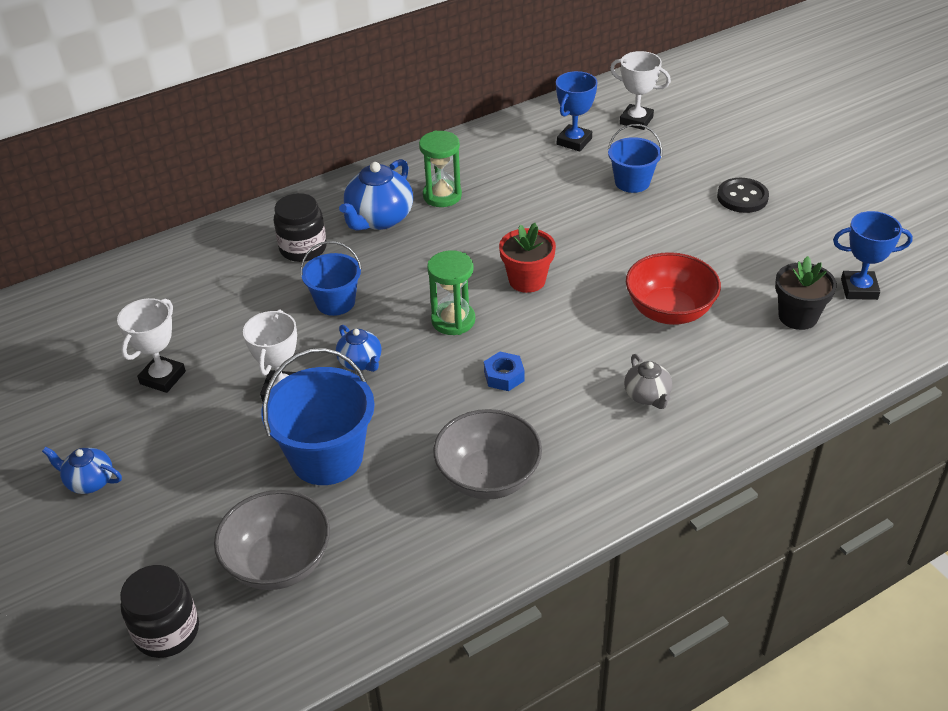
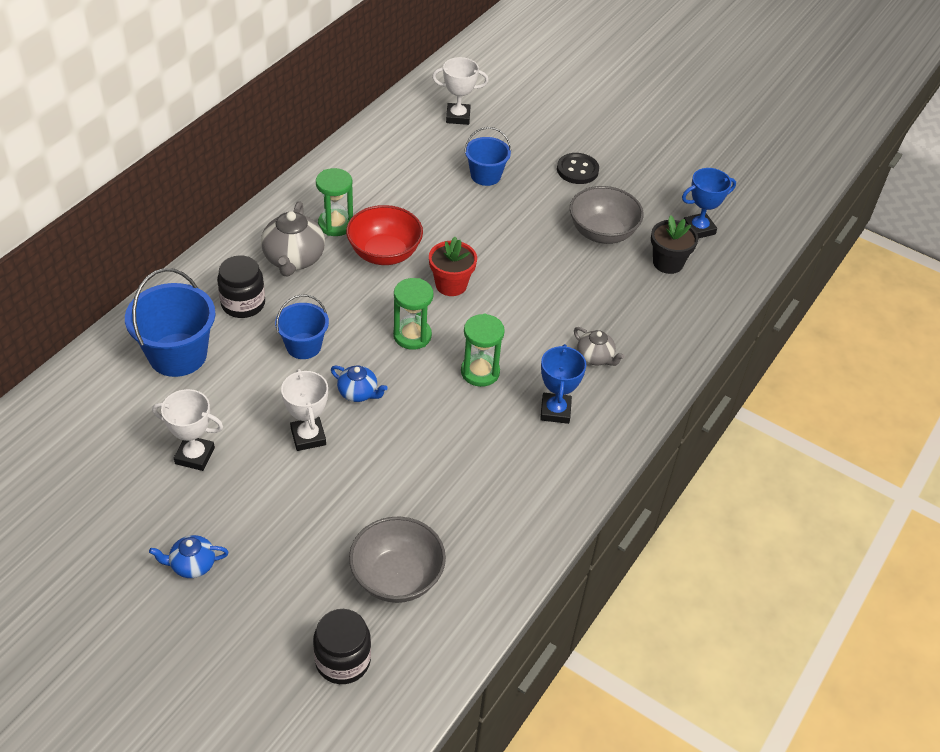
camera: 30 degrees left, 5 degrees up
(163, 377) = (195, 456): white trophy -> white trophy turned 75 degrees counterclockwise
(327, 457) = (381, 481): blue bucket -> blue bucket (178, 355)
(379, 219) = (294, 259): blue teapot -> grey teapot
(488, 477) = (515, 458): grey bowl -> grey bowl (602, 233)
(504, 376) = (480, 372): blue nut -> green hourglass
(574, 141) = (418, 148): blue trophy -> blue trophy (555, 411)
(669, 311) = (574, 283): red bowl -> red bowl (384, 253)

